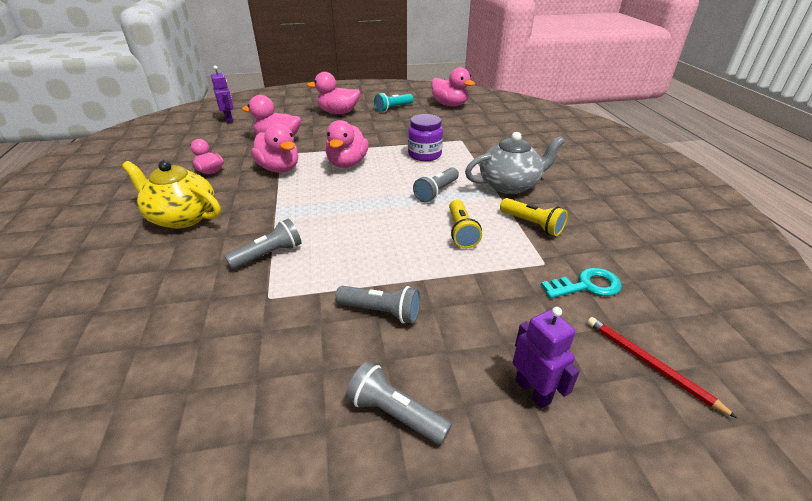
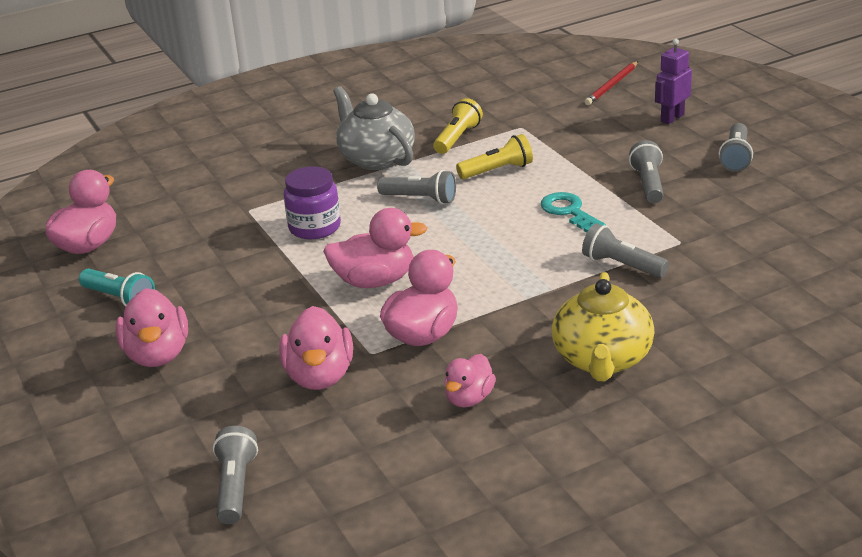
camera: 105 degrees left, 5 degrees down
(229, 119) = (235, 487): purple robot -> grey flashlight
(586, 285) = (540, 108): turquoise key -> turquoise key (569, 212)

